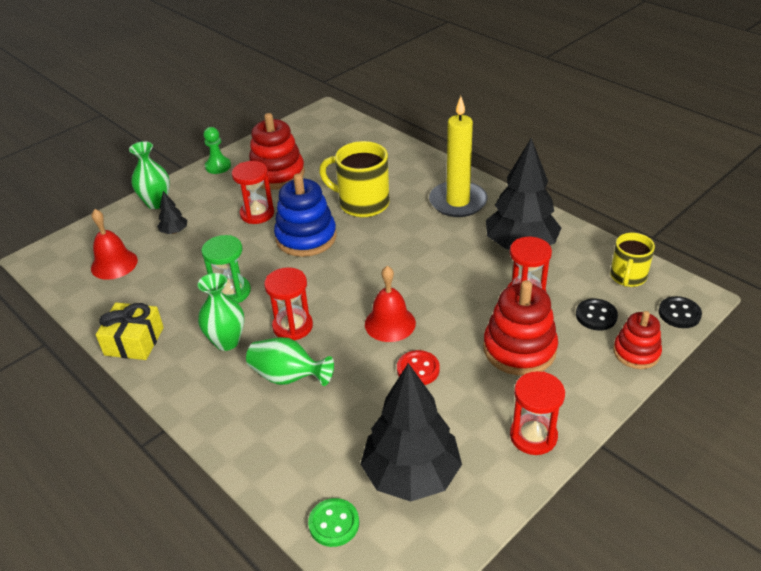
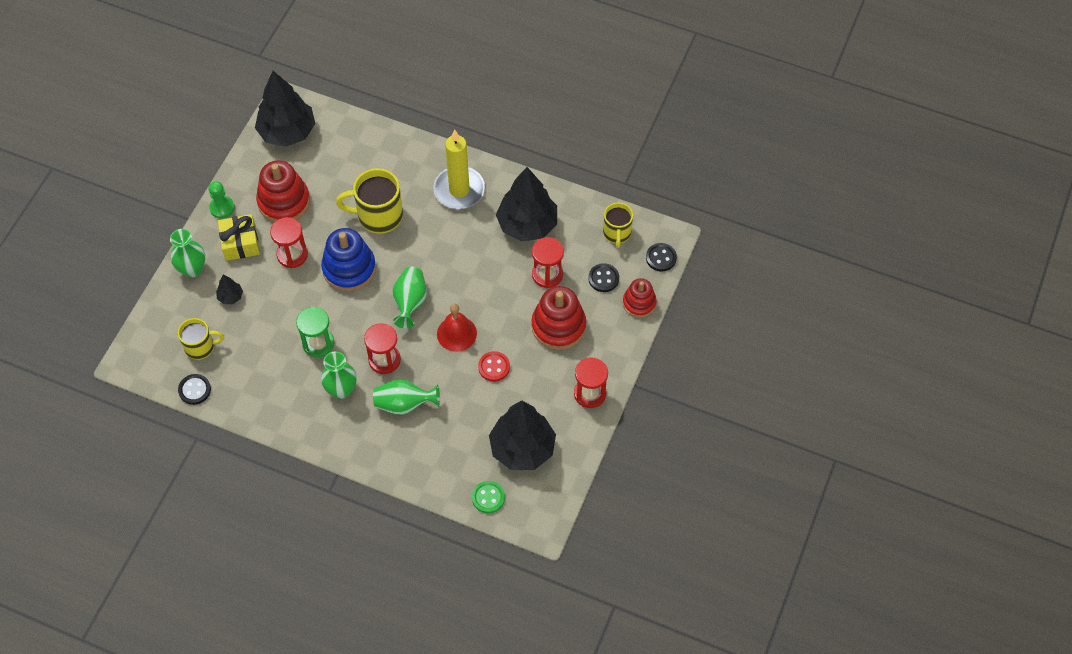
camera: 25 degrees left, 20 degrees up
(78, 298) = (194, 390): none -> black button
(114, 264) = (201, 347): red bell -> yellow mug
(134, 341) = (269, 413): yellow gift -> yellow gift (240, 243)
(314, 129) = (287, 132): none -> black tree
(353, 281) = (410, 302): none -> green vase

